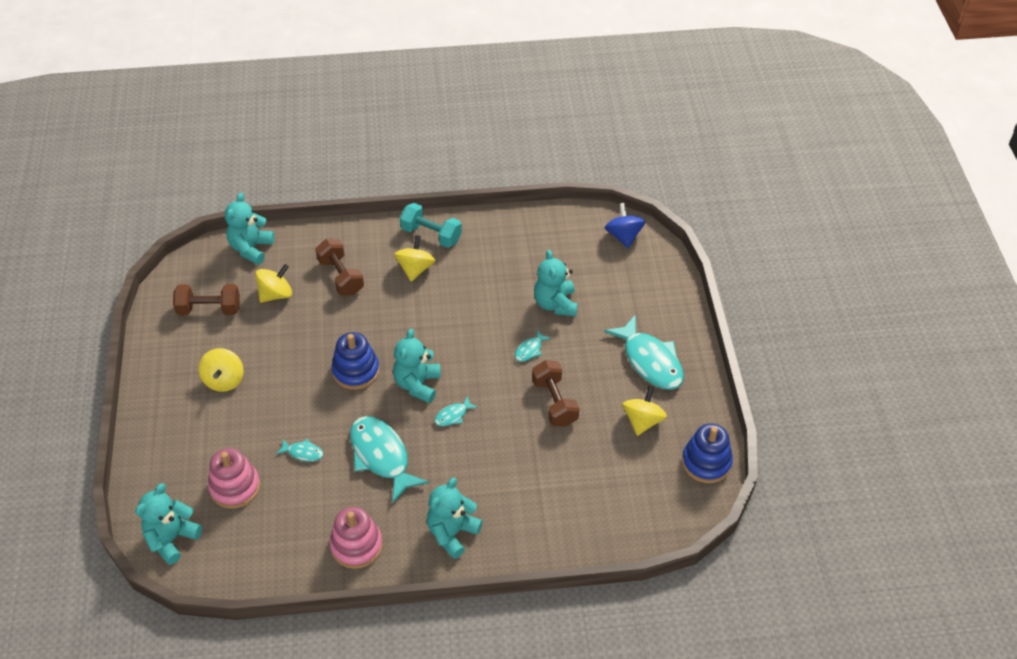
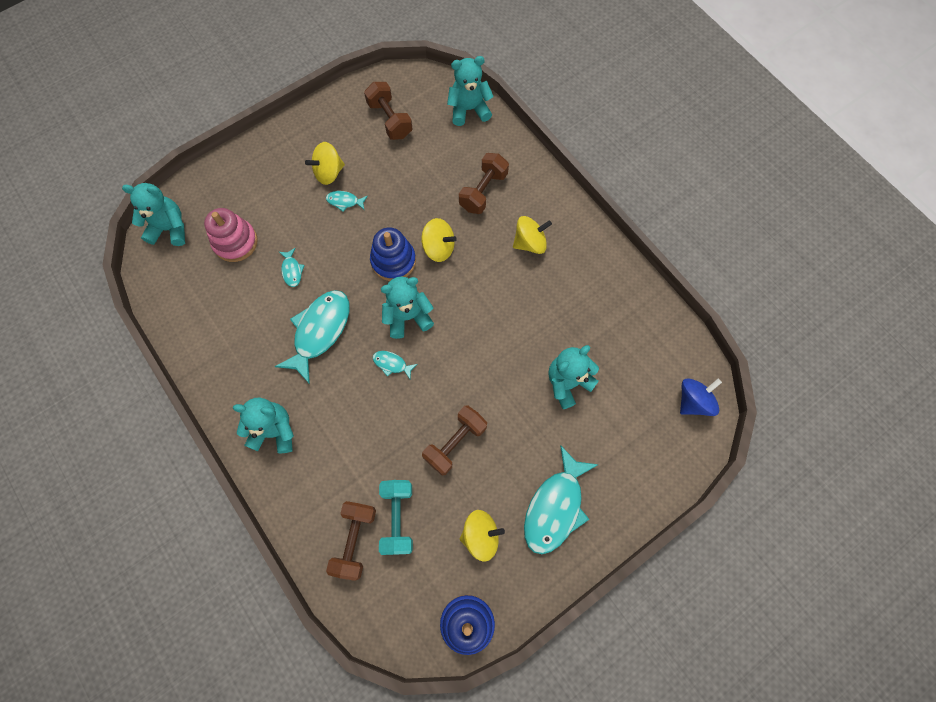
camera: 60 degrees right, 20 degrees up
(276, 294) = (434, 156): yellow spinning top -> yellow spinning top (438, 248)
(356, 545) = (226, 362): pink stacking toy -> none
(431, 235) = (576, 233): turquoise dumbbell -> turquoise dumbbell (397, 518)
(530, 350) = (500, 389): turquoise fish -> turquoise fish (345, 201)
(592, 512) = (354, 540): none -> brown dumbbell

